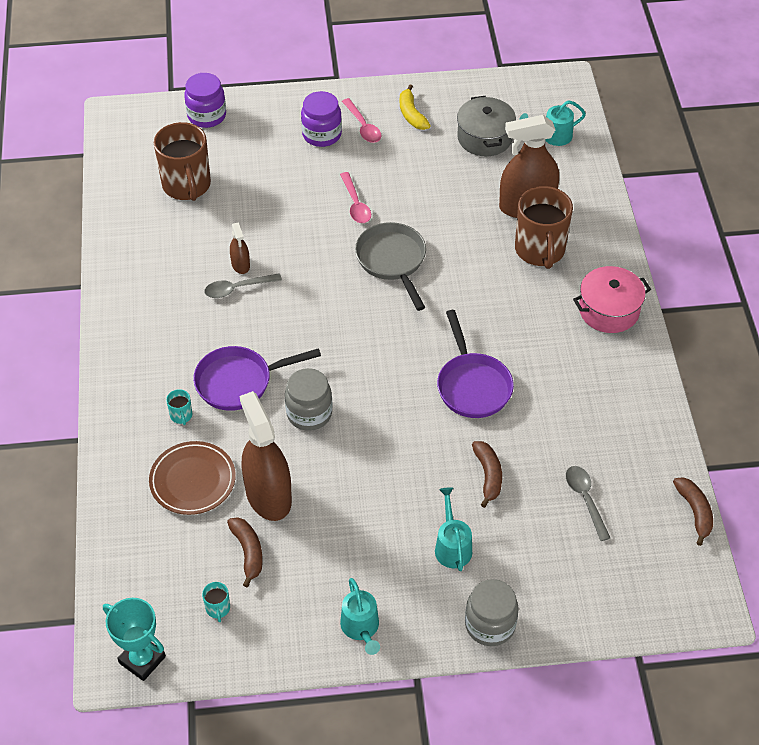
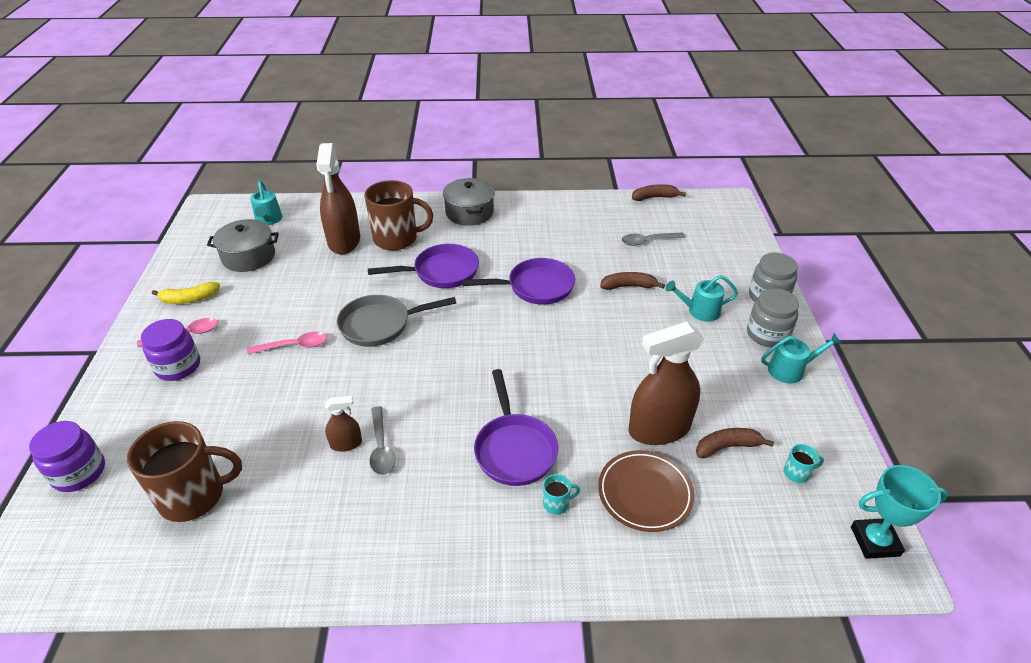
camera: 85 degrees left, 10 degrees down
(142, 659) = (874, 541): turquoise trophy -> turquoise trophy turned 45 degrees clockwise
(309, 413) = (559, 394): grey jar -> grey jar (767, 334)
(485, 298) = (441, 272): none -> purple pan
(609, 310) = (469, 212): pink pot -> grey pot

